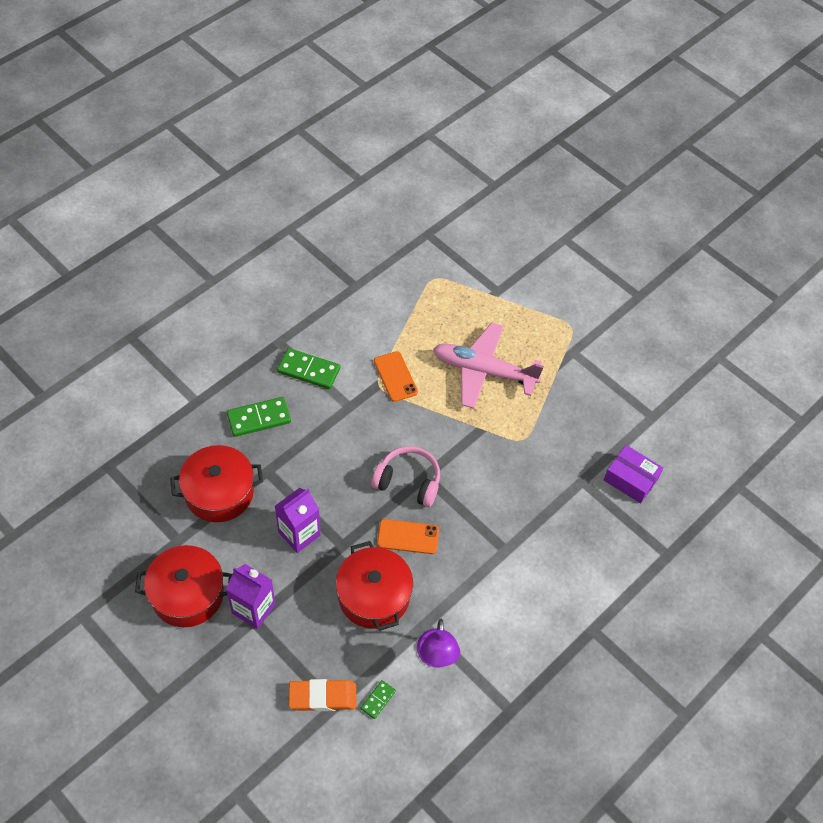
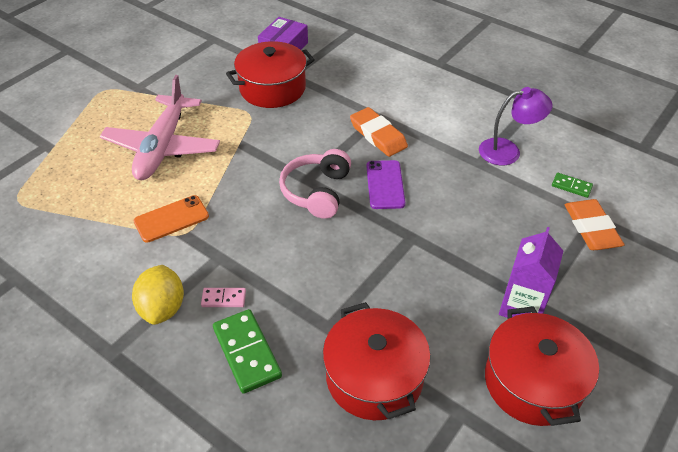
camera: 95 degrees left, 10 degrees down
(299, 534) = (410, 278): purple carton -> none
(308, 370) = (163, 308): green domino -> yellow lemon
(308, 407) = (223, 299): none -> pink domino
(374, 596) = (463, 203): red pot -> red pot (272, 88)
(408, 537) = (385, 185): orange phone -> purple phone
(476, 544) = (378, 135): none -> orange eraser

